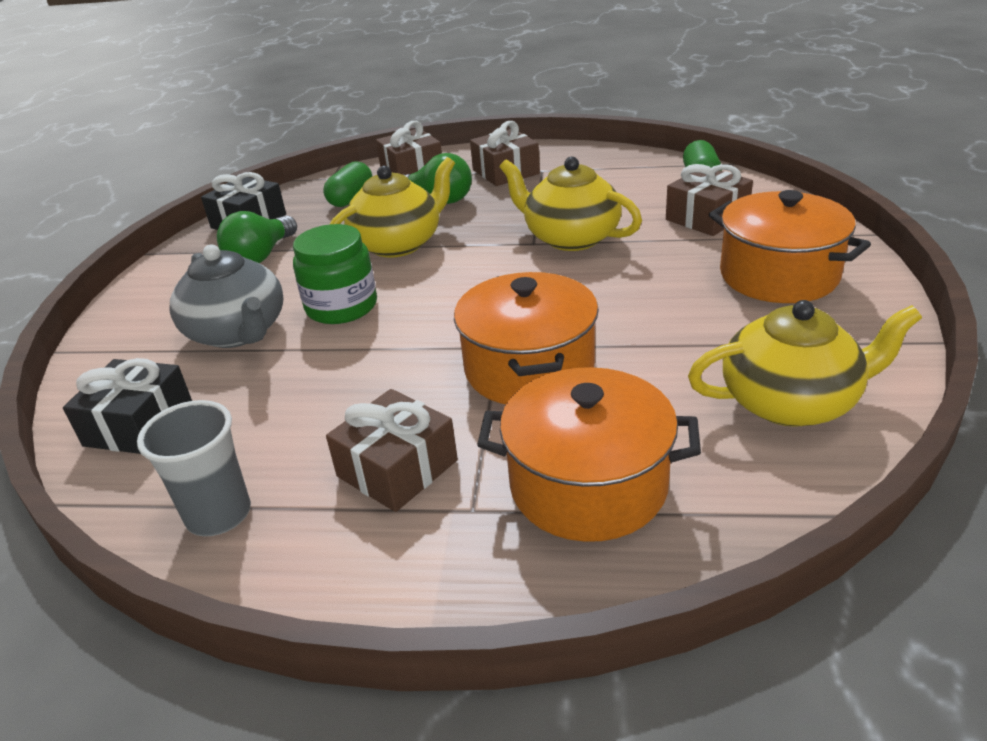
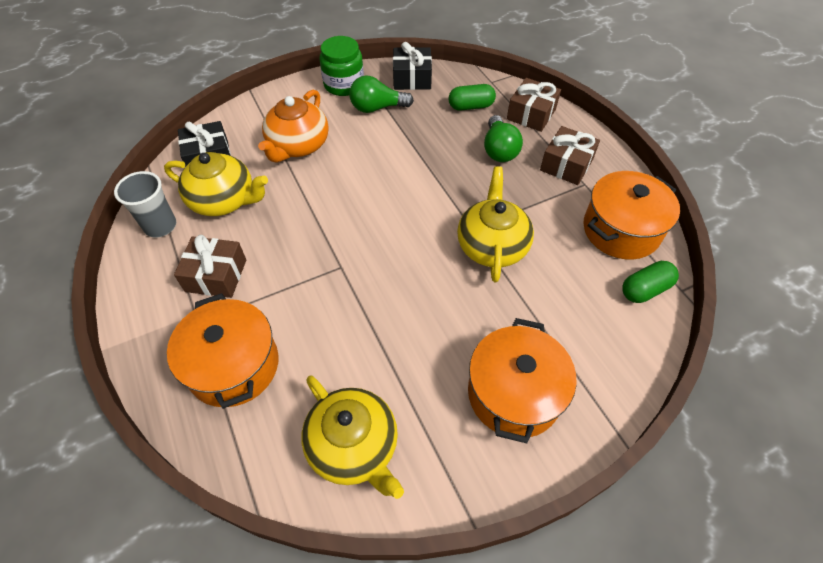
camera: 55 degrees right, 20 degrees up
(238, 332) = (298, 146): grey teapot -> orange teapot
(341, 307) = (344, 174): green jar -> green jar (344, 84)
(399, 244) = (428, 161): yellow teapot -> yellow teapot (224, 200)
(529, 368) = (326, 292): orange pot -> orange pot (621, 230)
(707, 217) = (577, 317): brown gift -> none

